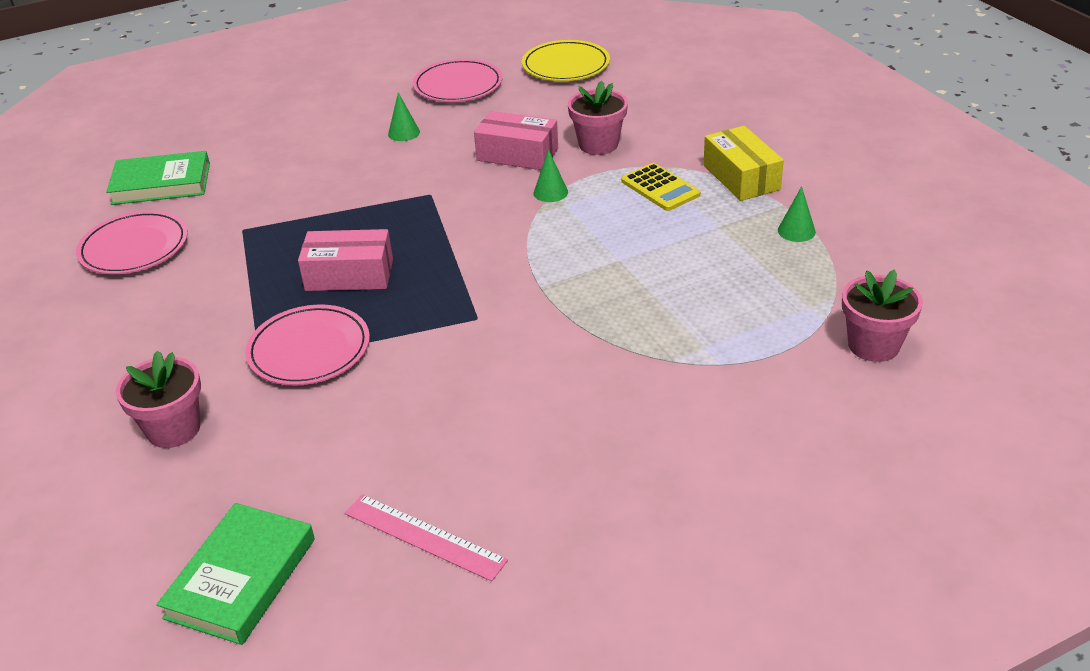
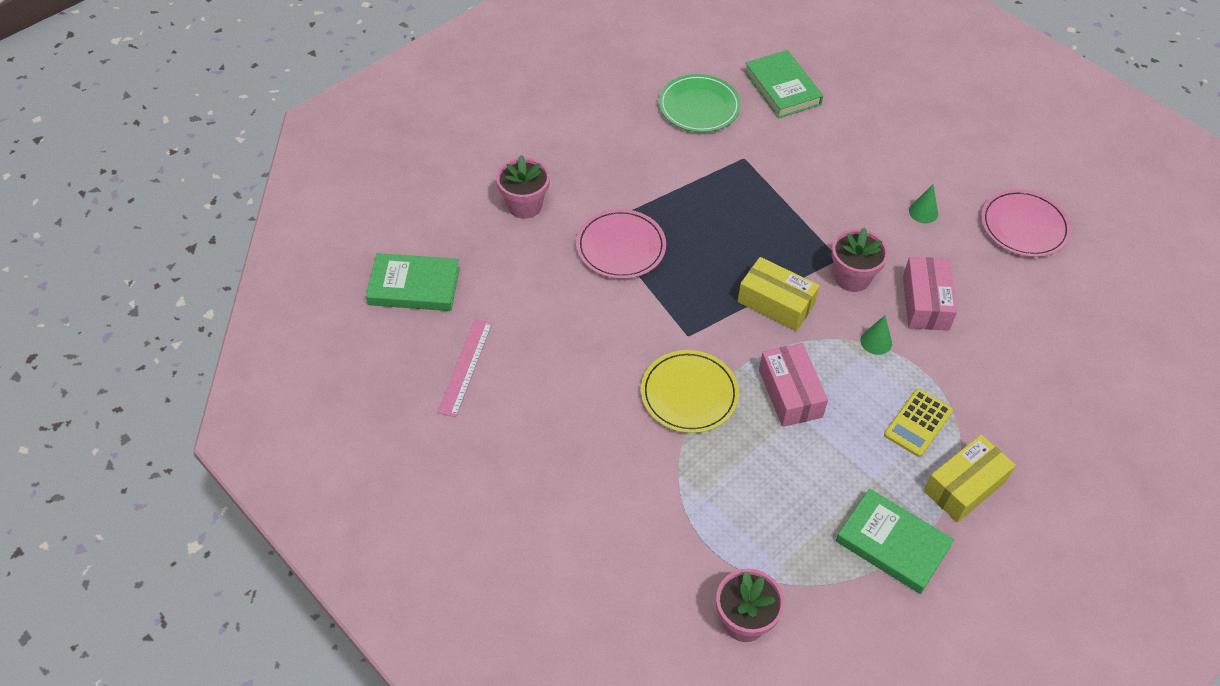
camera: 70 degrees right, 15 degrees up
(134, 247) = (699, 106): pink plate -> green plate
(349, 275) = (711, 241): pink box -> pink box (790, 393)
(465, 246) = (776, 303): none -> yellow box
(566, 65) = (1107, 300): yellow plate -> yellow plate (689, 394)
(598, 144) = (970, 360): pink flower pot -> pink flower pot (852, 277)
(796, 231) = (892, 544): green cone -> green book

